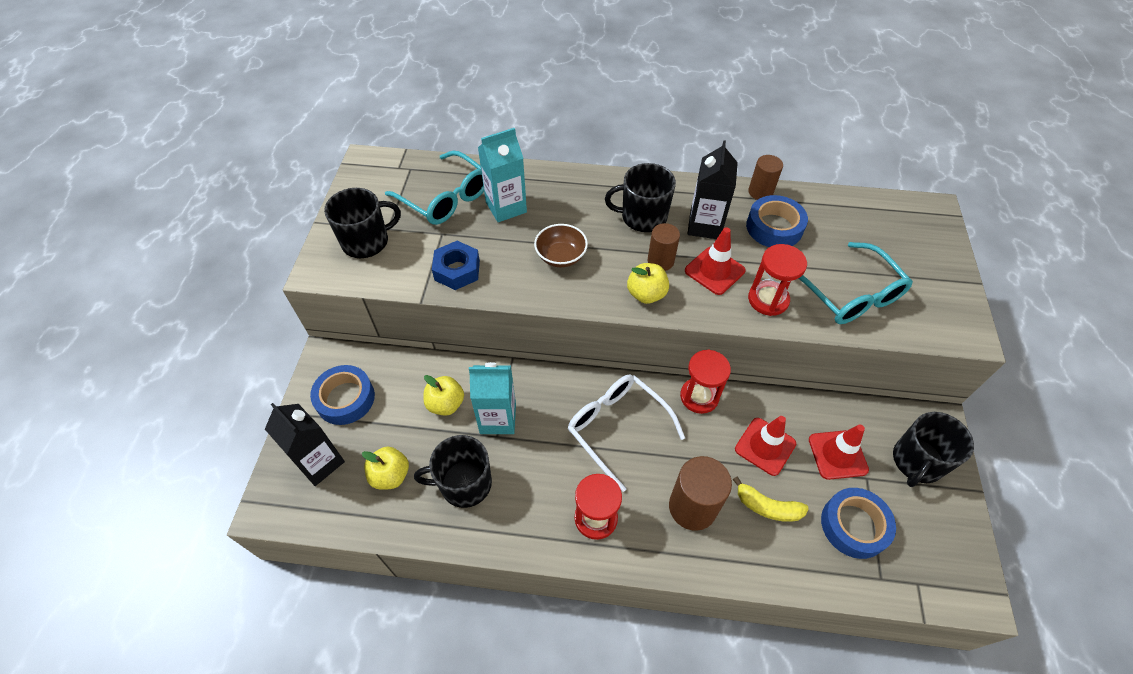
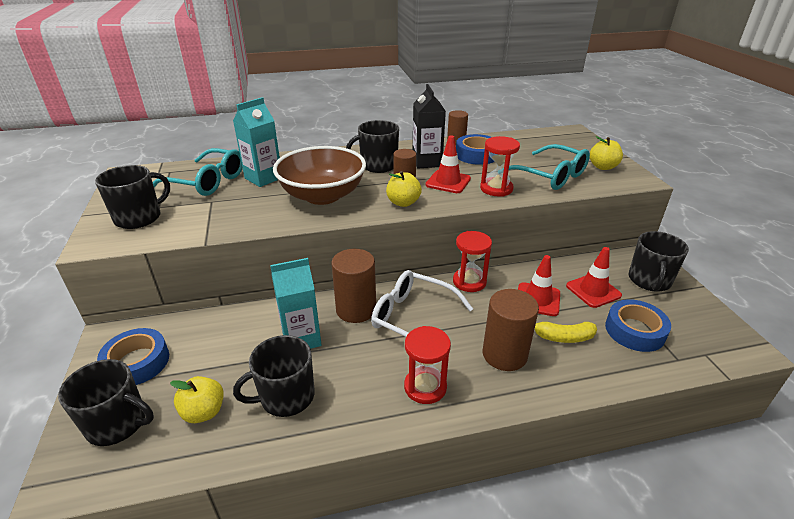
camera: 20 degrees left, 20 degrees down
(320, 462) = (118, 423): black carton -> black mug
(446, 404) = (246, 340): yellow apple -> yellow apple (602, 167)
(457, 270) = (233, 219): blue nut -> none
(561, 256) = (322, 195): brown bowl -> brown bowl, size x1.97
(563, 398) = (356, 309): none -> brown cylinder

